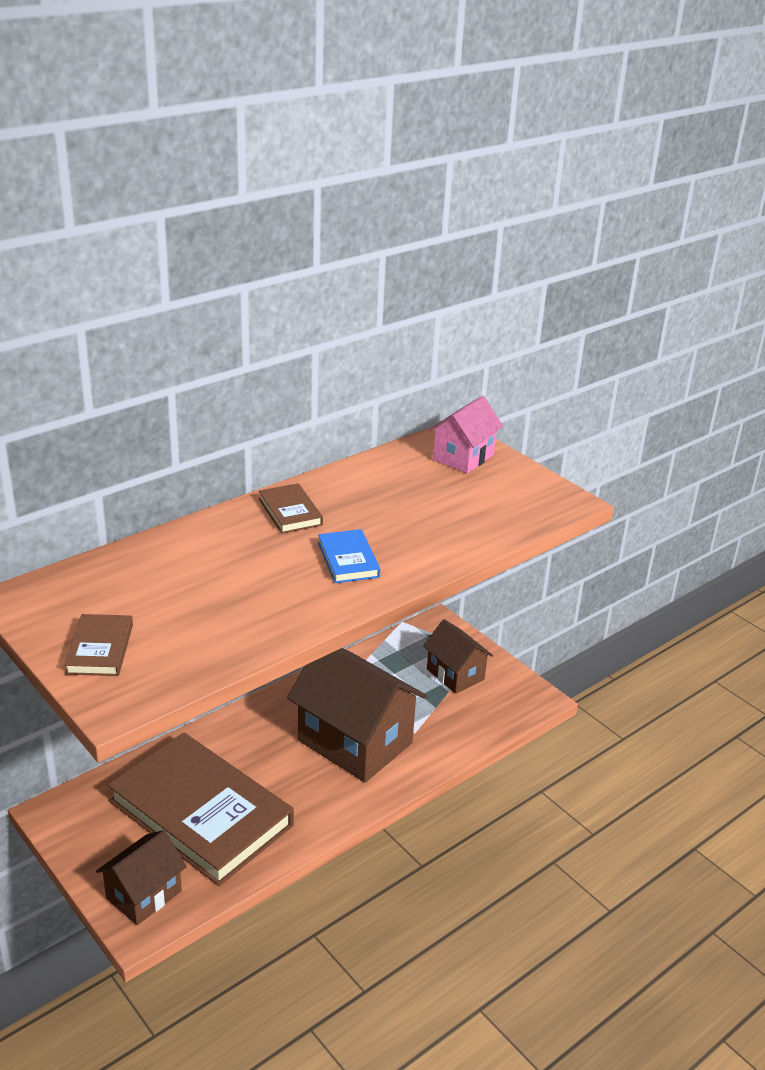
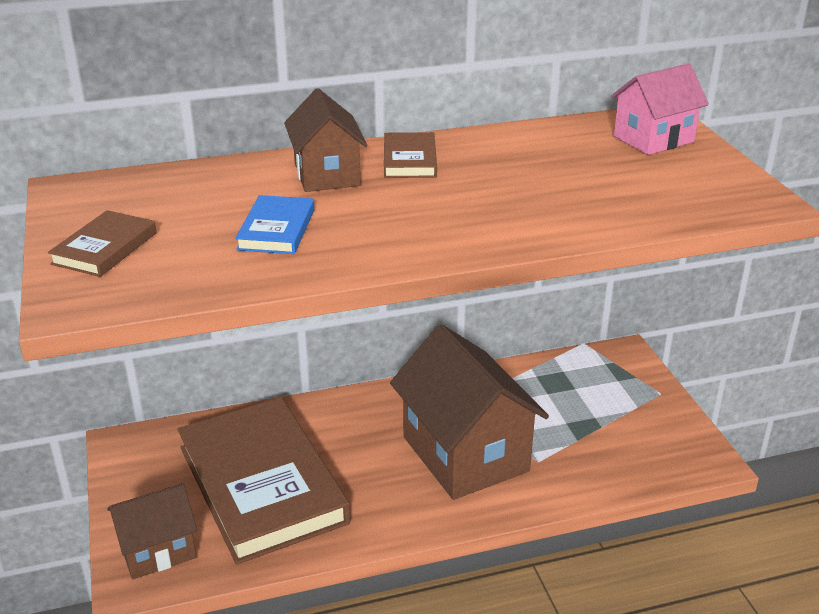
camera: 25 degrees right, 0 degrees up
(348, 560) = (440, 214): blue book -> blue book (276, 229)
(455, 674) = (618, 410): brown house -> brown house (326, 174)

